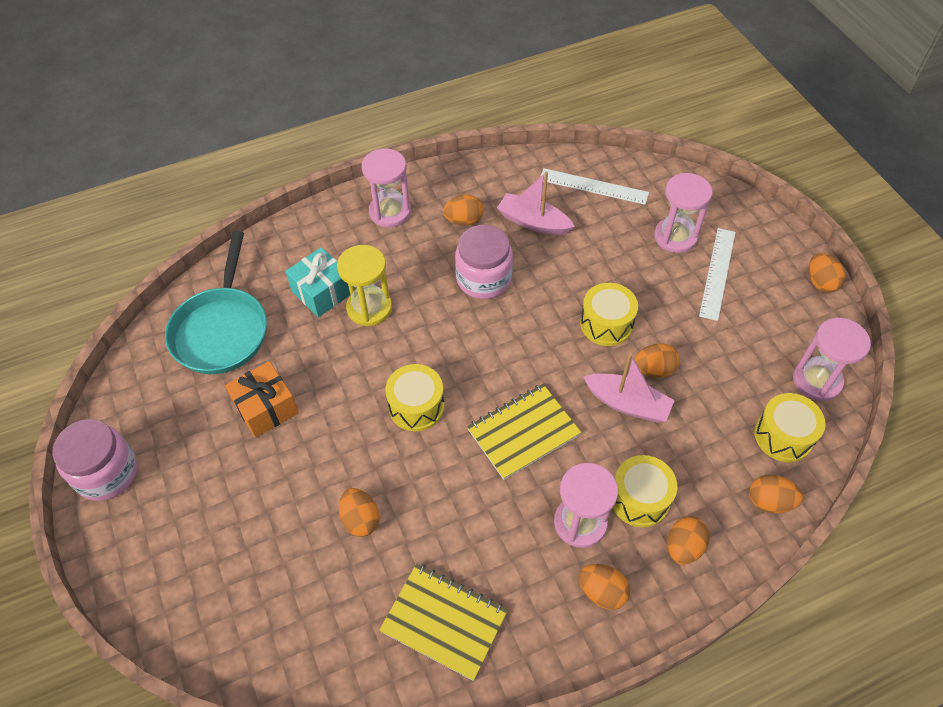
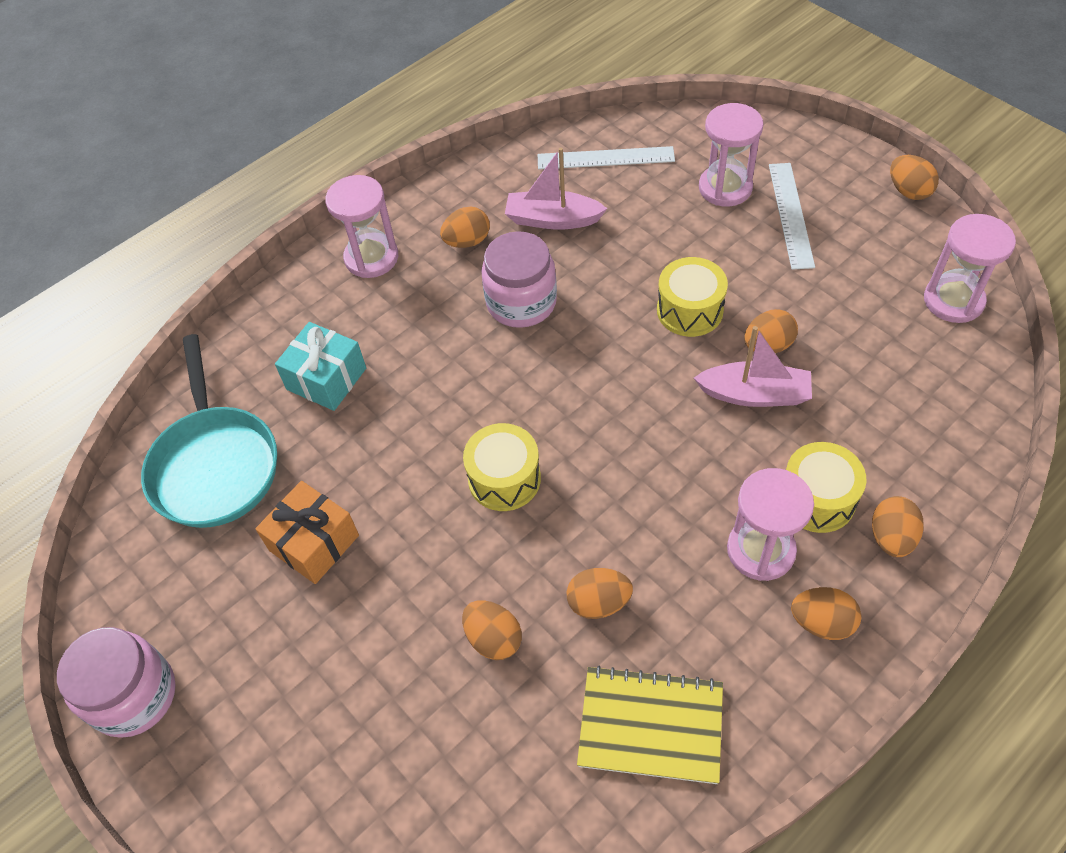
camera: 15 degrees left, 0 degrees up
(369, 308) = (395, 379): yellow hourglass -> none
(523, 432) = (647, 467): yellow notebook -> none
(769, 501) = (963, 452): orange egg -> orange egg (598, 602)
(783, 436) = (945, 374): yellow drum -> none

